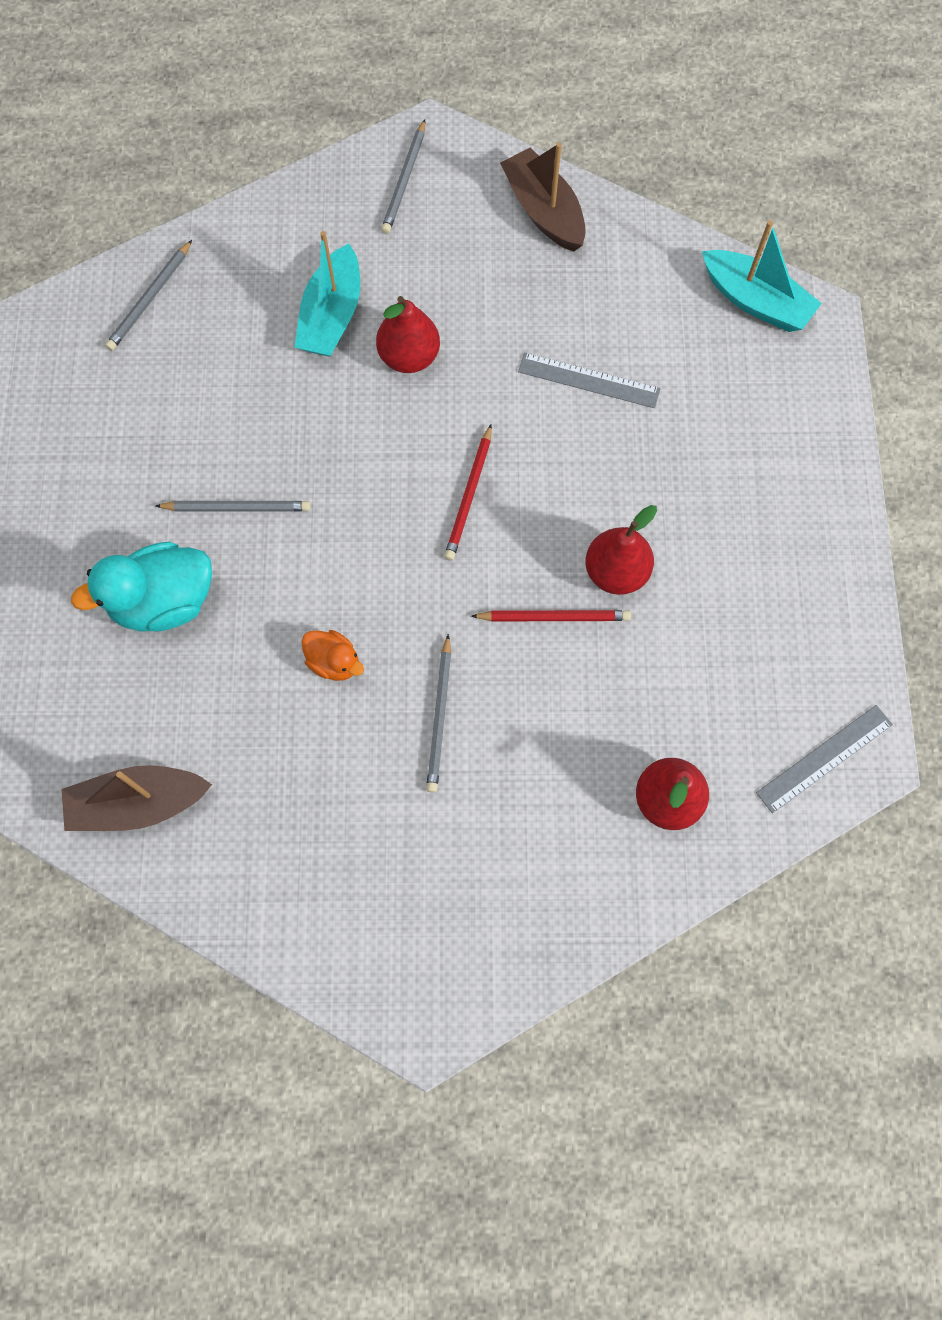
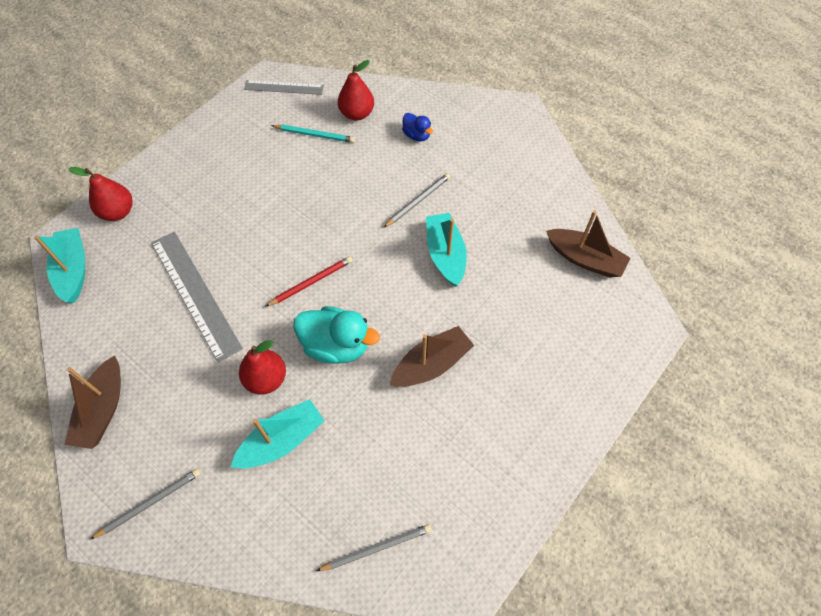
camera: 140 degrees left, 10 degrees down
(164, 602) = (507, 343): turquoise duck -> turquoise duck (336, 345)
(237, 507) = (431, 364): grey pencil -> brown boat
(334, 662) = (445, 254): orange duck -> turquoise boat
(541, 832) = (417, 135): none -> blue duck
(554, 617) = (329, 203): red pencil -> none
(589, 380) = (195, 294): grey ruler -> grey ruler, size x1.70
(616, 572) = (284, 201): red pear -> red pear (118, 212)
(687, 710) = (315, 135): none -> turquoise pencil

